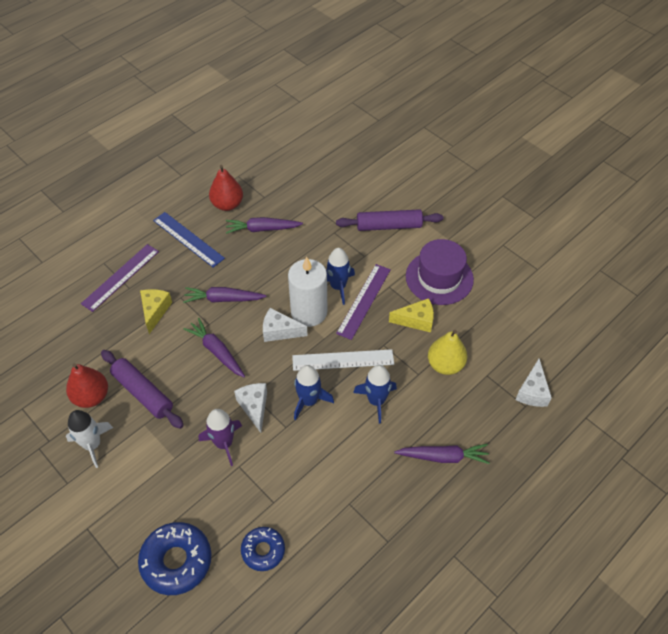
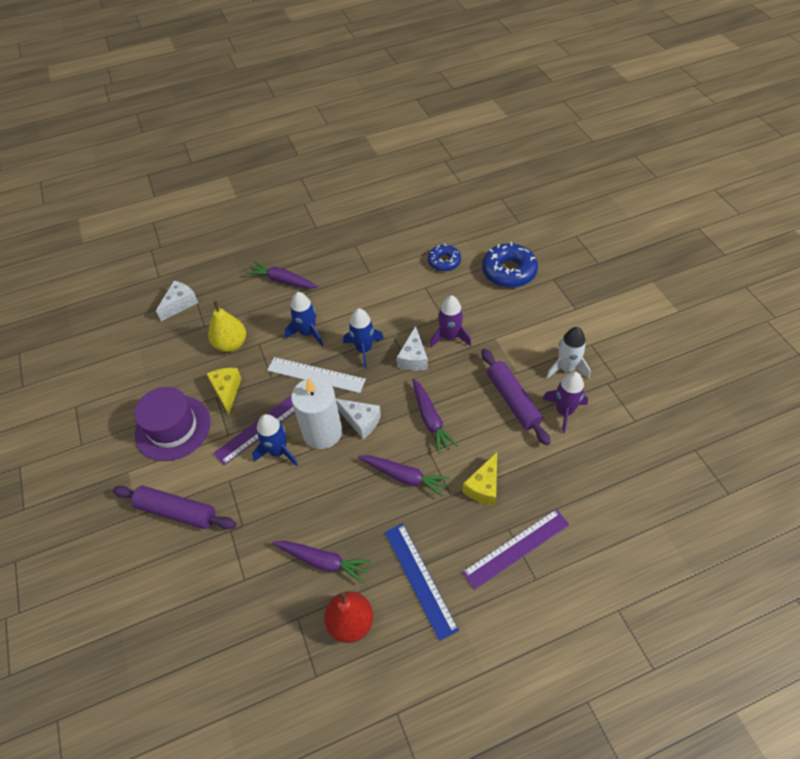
camera: 155 degrees left, 0 degrees up
(91, 397) = (564, 411): red pear -> purple rocket
(416, 320) = (227, 391): yellow cheese -> yellow cheese turned 60 degrees clockwise

